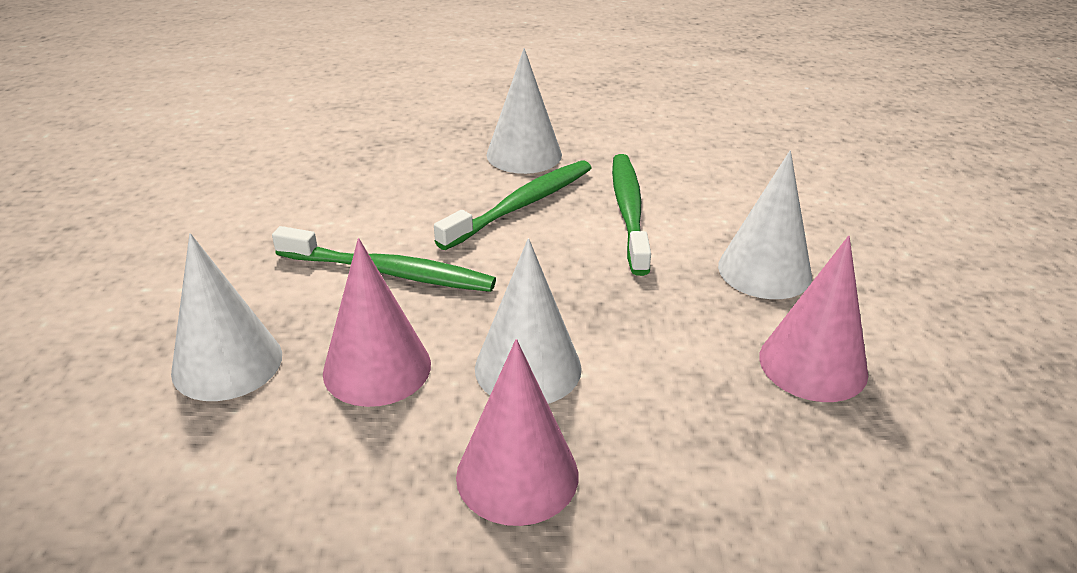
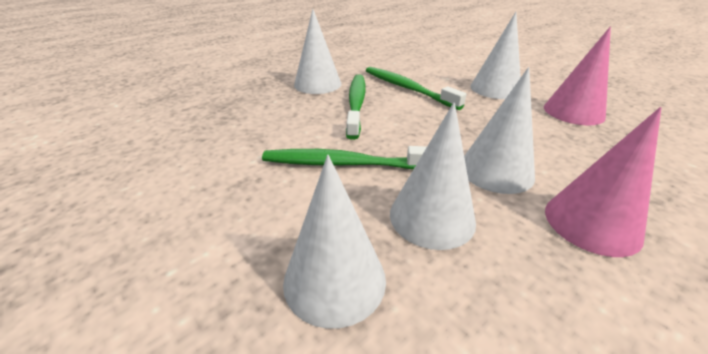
camera: 40 degrees left, 0 degrees up
(377, 368) = (432, 217): pink cone -> white cone
(389, 272) = (345, 164): green toothbrush -> green toothbrush turned 150 degrees counterclockwise

